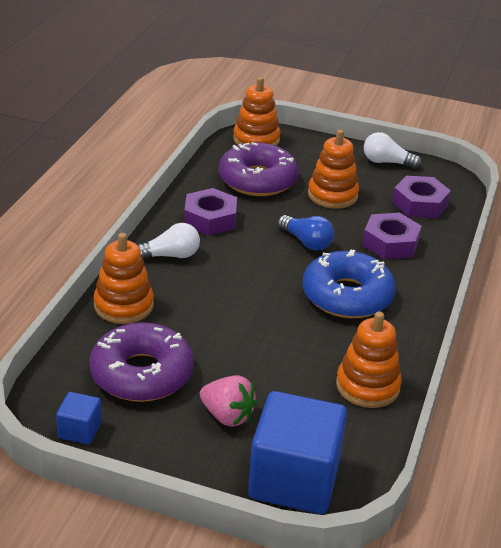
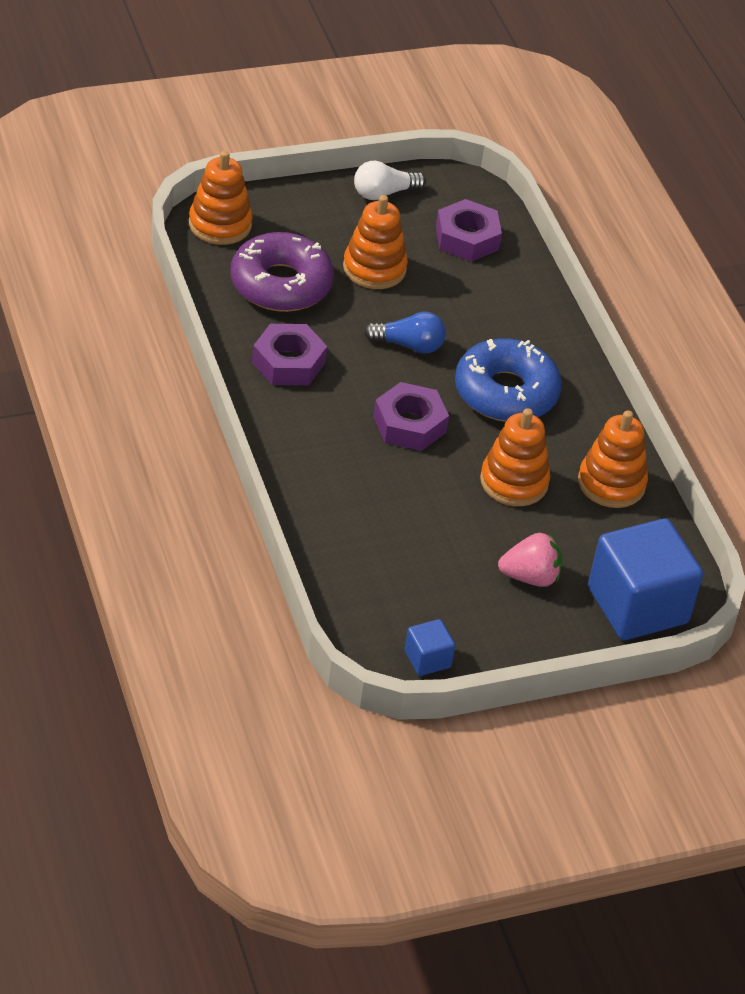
camera: 40 degrees left, 10 degrees up
(123, 305) = (321, 512): orange stacking toy -> orange stacking toy (514, 482)
(141, 374) = (417, 576): purple donut -> none
(170, 256) = (299, 430): white light bulb -> none
(390, 243) = (485, 306): purple nut -> purple nut (409, 424)

